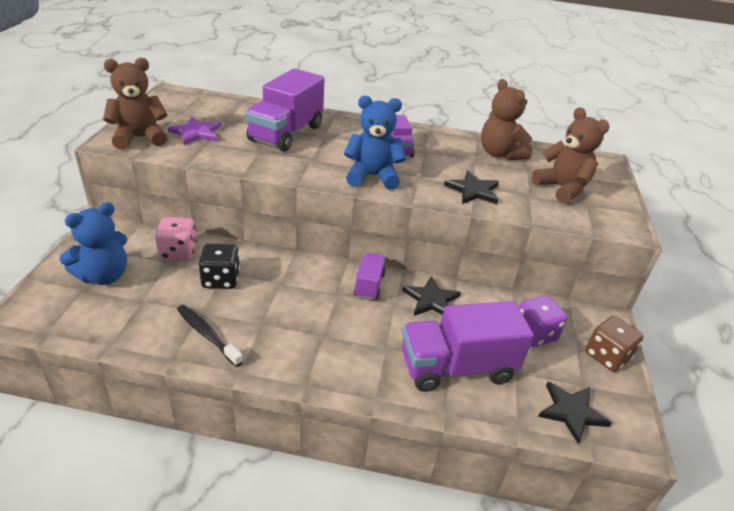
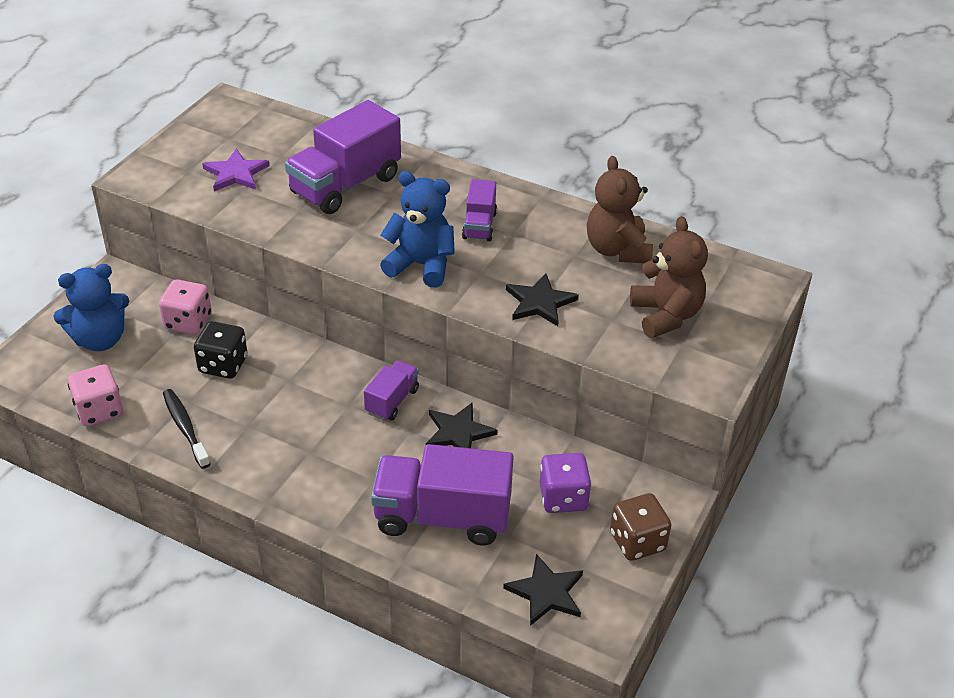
camera: 20 degrees right, 5 degrees up
(121, 333) = (99, 410): none -> pink dice
(139, 138) = (167, 175): brown teddy bear -> none

